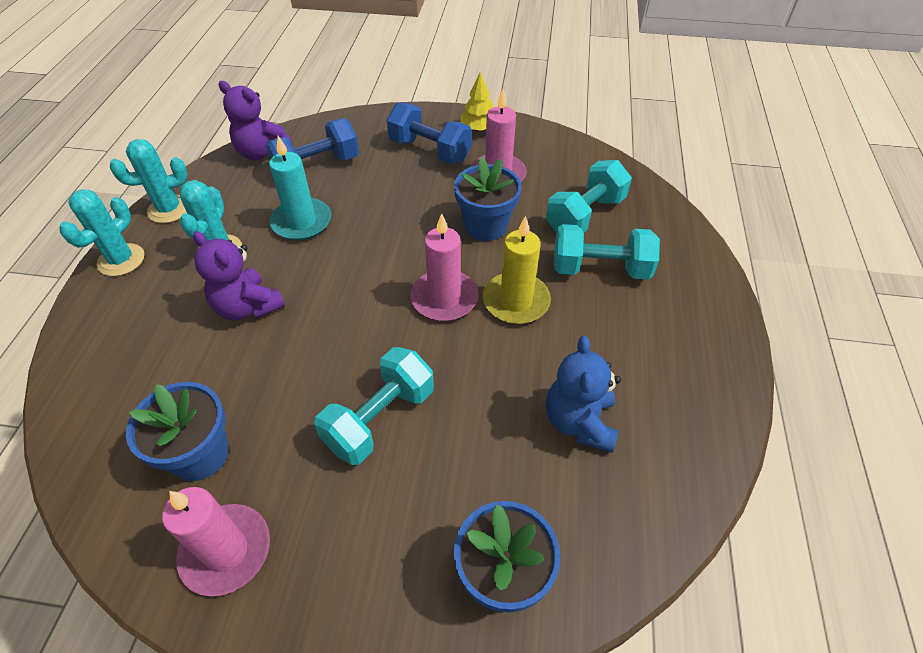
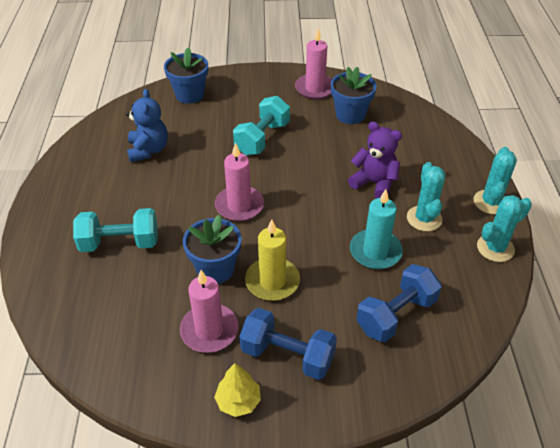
camera: 170 degrees right, 5 degrees down
(262, 153) = (463, 325): purple teddy bear -> none
(516, 301) = (187, 210): yellow candle -> yellow candle (272, 281)
(584, 215) = (125, 293): turquoise dumbbell -> none

